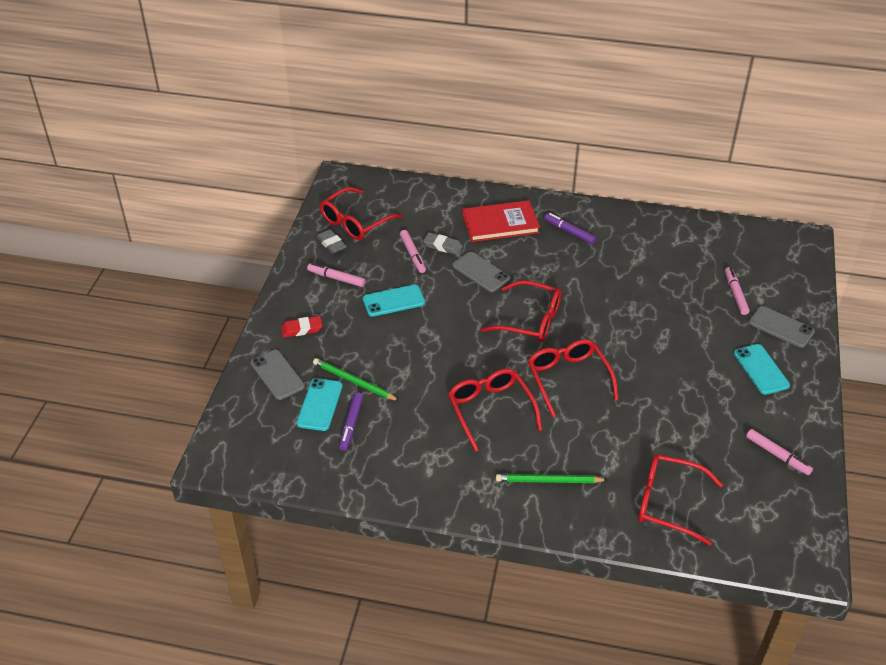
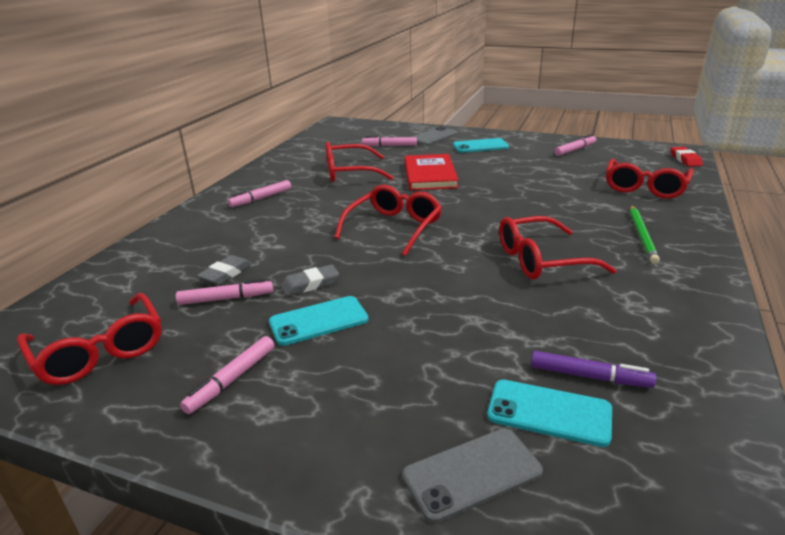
camera: 80 degrees left, 15 degrees down
(302, 329) = (349, 431): red eraser -> red eraser (685, 159)
(331, 244) = (134, 382): grey eraser -> grey eraser (310, 284)
(354, 382) = (493, 369): green pencil -> none
(393, 301) = (318, 321): turquoise phone -> turquoise phone turned 75 degrees clockwise
(481, 272) = (296, 251): grey phone -> none
(500, 223) = (214, 233): red book -> red book (430, 175)
(568, 378) = (489, 215): red glasses -> red glasses (349, 172)
(569, 232) = (261, 198): purple marker -> pink marker

